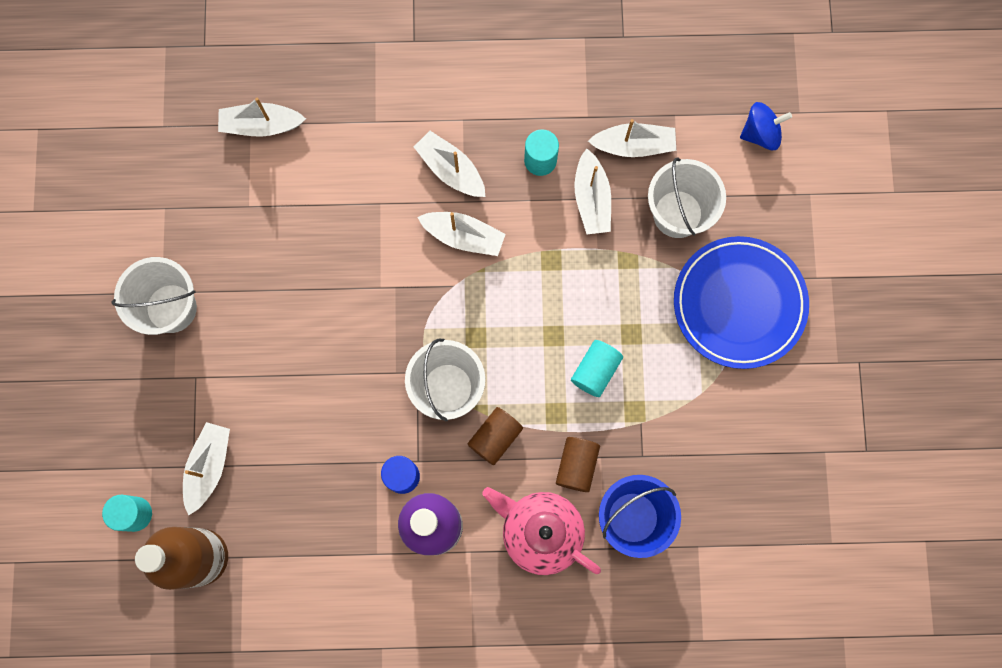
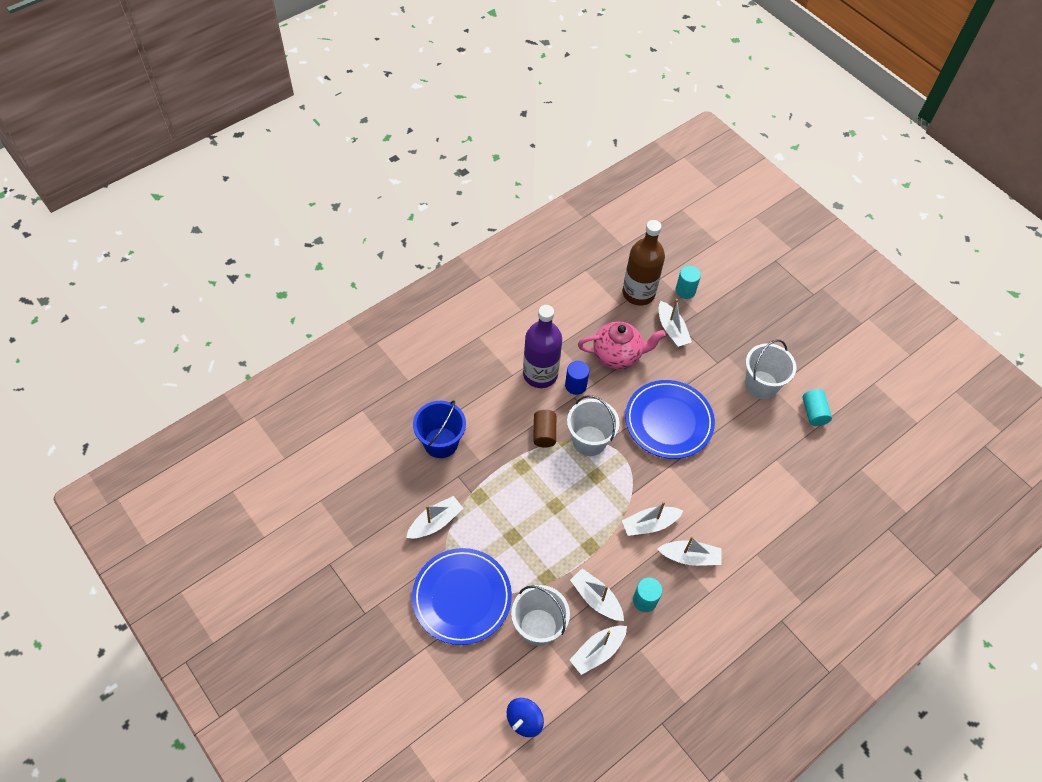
camera: 140 degrees right, 20 degrees down
(261, 125) = (813, 506): white boat -> white boat (435, 522)
(330, 343) = (668, 421): none -> blue plate
(540, 532) = (484, 405): pink teapot -> pink teapot (617, 355)
(576, 465) = (490, 448): brown cylinder -> none
(595, 371) = (517, 502): turquoise cylinder -> turquoise cylinder (814, 412)

